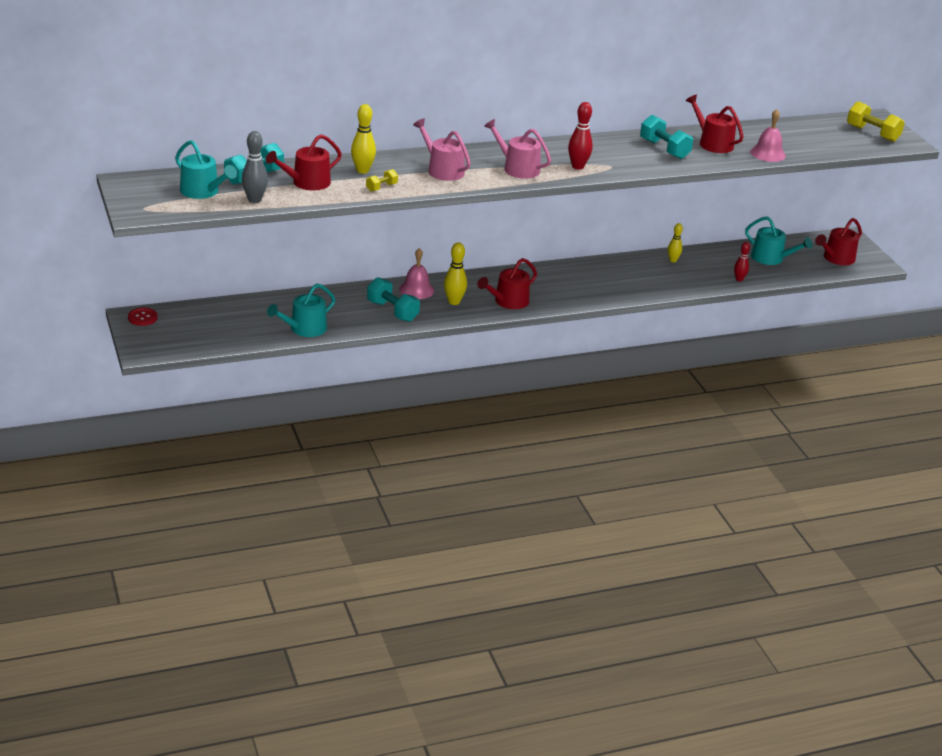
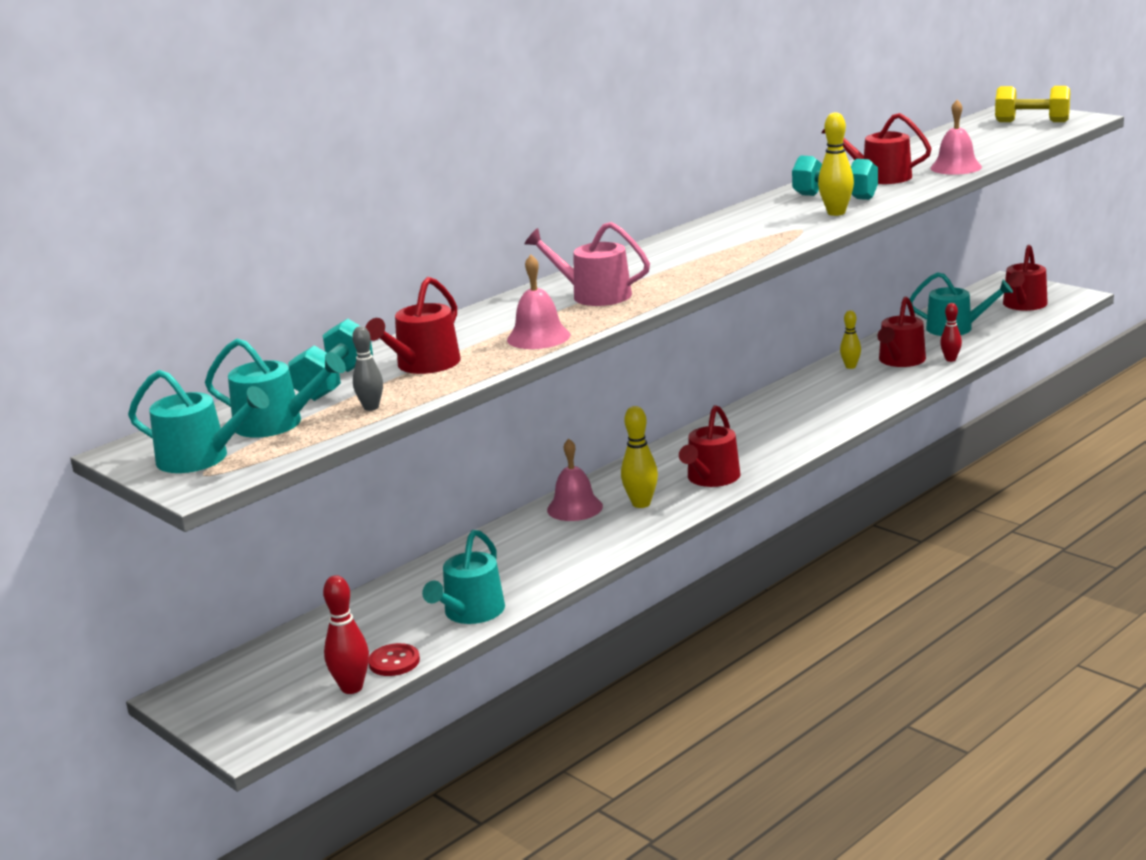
camera: 20 degrees left, 10 degrees down
(142, 318) = (201, 691): red button -> red button (394, 662)
(150, 199) = (201, 458): none -> turquoise watering can
(254, 200) = (371, 407): grey bowling pin -> grey bowling pin, size x0.66
(362, 170) = (485, 328): yellow bowling pin -> yellow bowling pin (836, 213)
(381, 187) = (538, 337): yellow dumbbell -> pink bell
(392, 311) = (571, 544): turquoise dumbbell -> none
(517, 168) = (689, 264): pink watering can -> none
(578, 166) = (761, 241): red bowling pin -> red bowling pin (352, 688)
(707, 268) = (900, 360): none -> red watering can

